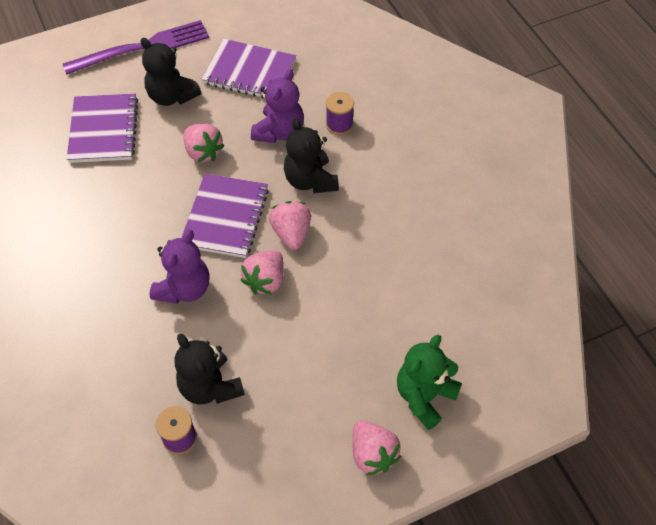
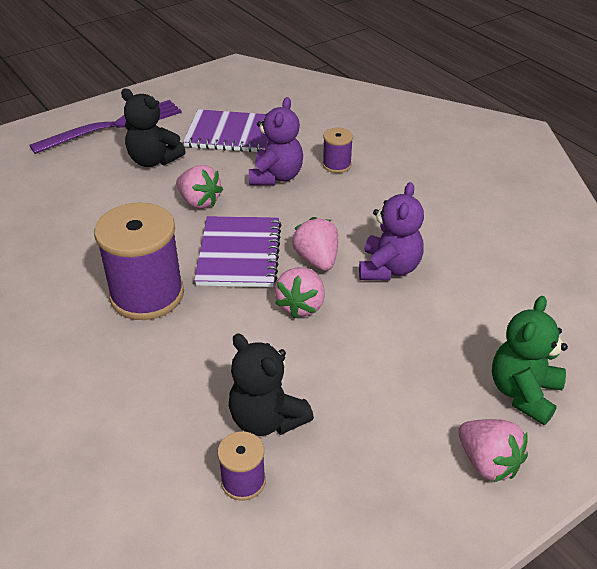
camera: 10 degrees left, 15 degrees down
(103, 130) = (84, 195): purple notebook -> none
(139, 250) = (147, 295): none -> purple spool
(184, 288) = (209, 324): purple teddy bear -> purple teddy bear (389, 268)
(310, 180) = (322, 212): black teddy bear -> none

